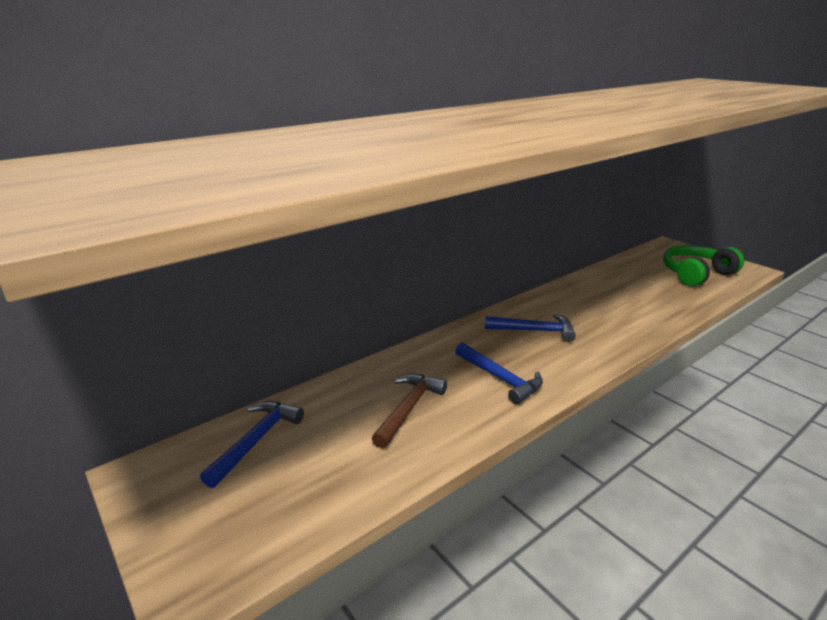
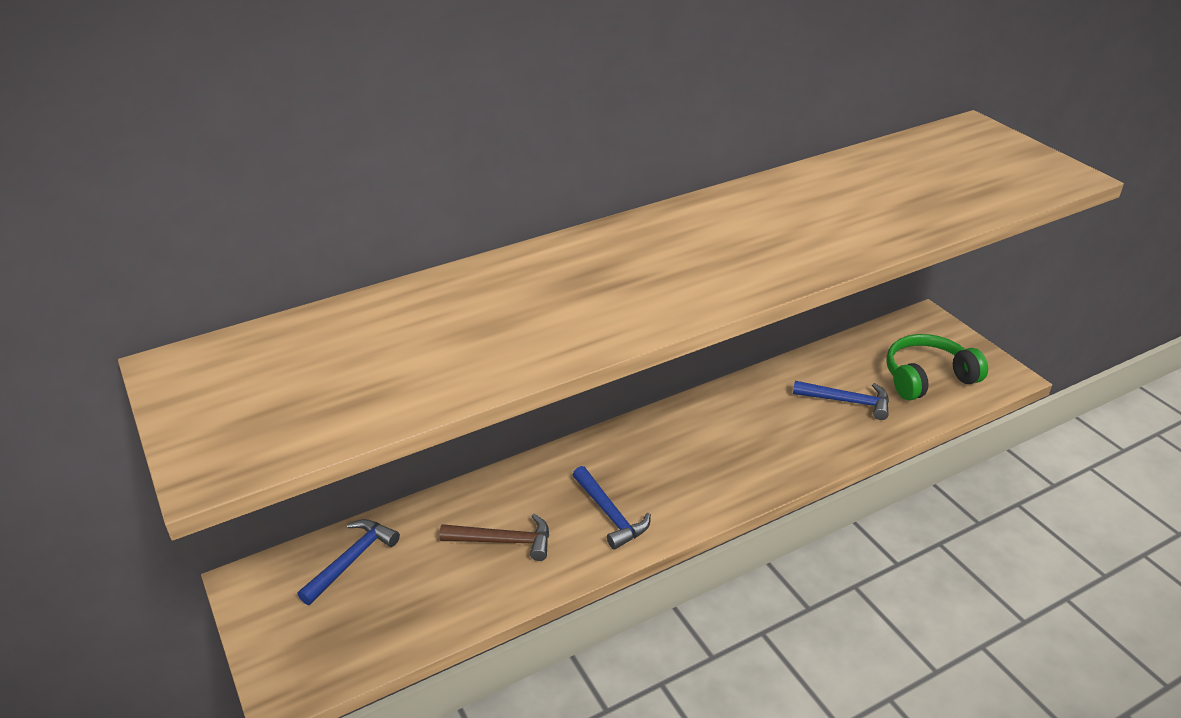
camera: 10 degrees right, 10 degrees up
(409, 409) = (503, 541): brown hammer -> brown hammer turned 60 degrees clockwise
(534, 331) = (676, 452): blue hammer -> blue hammer (847, 401)

